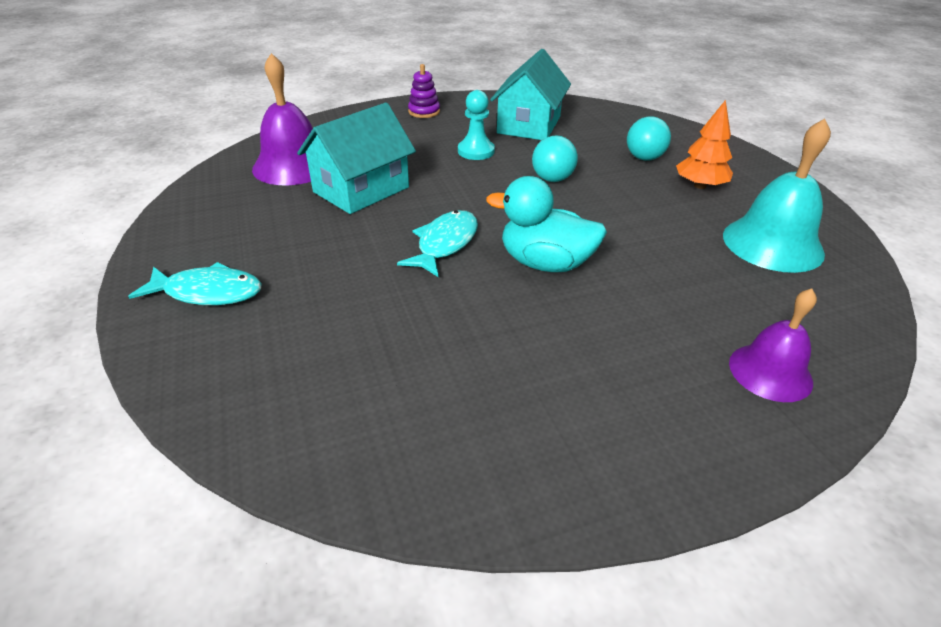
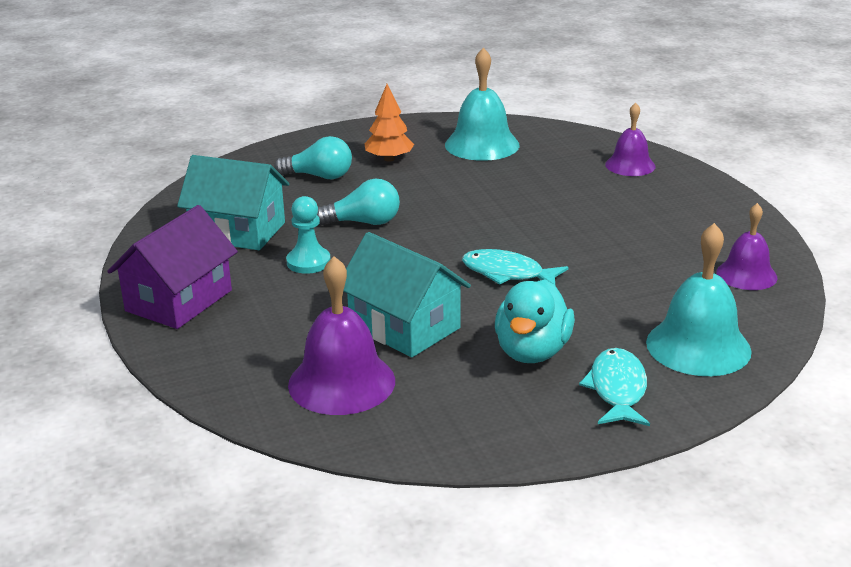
camera: 90 degrees left, 10 degrees down
(255, 362) = (698, 346): none -> turquoise bell
(414, 447) = (746, 274): none -> purple bell
(424, 112) = (179, 301): purple stacking toy -> purple house
(545, 263) = (528, 229): turquoise duck -> turquoise duck (532, 352)

